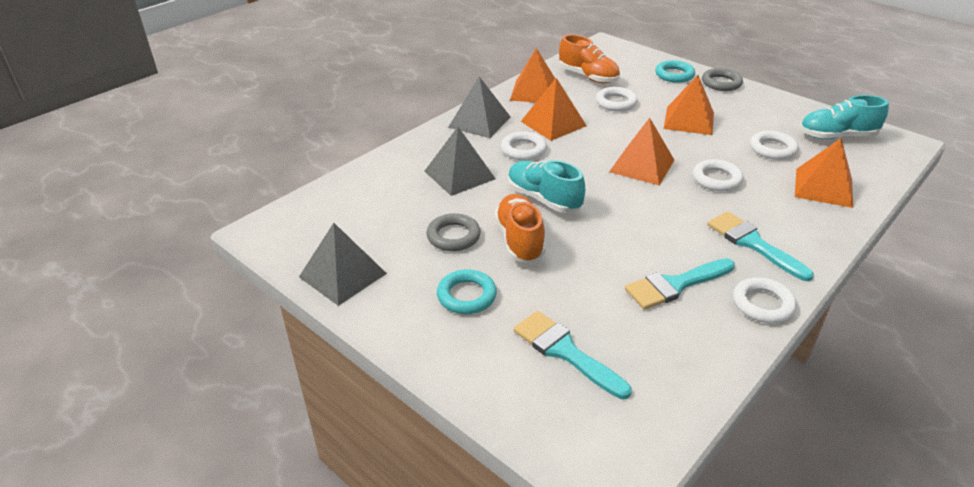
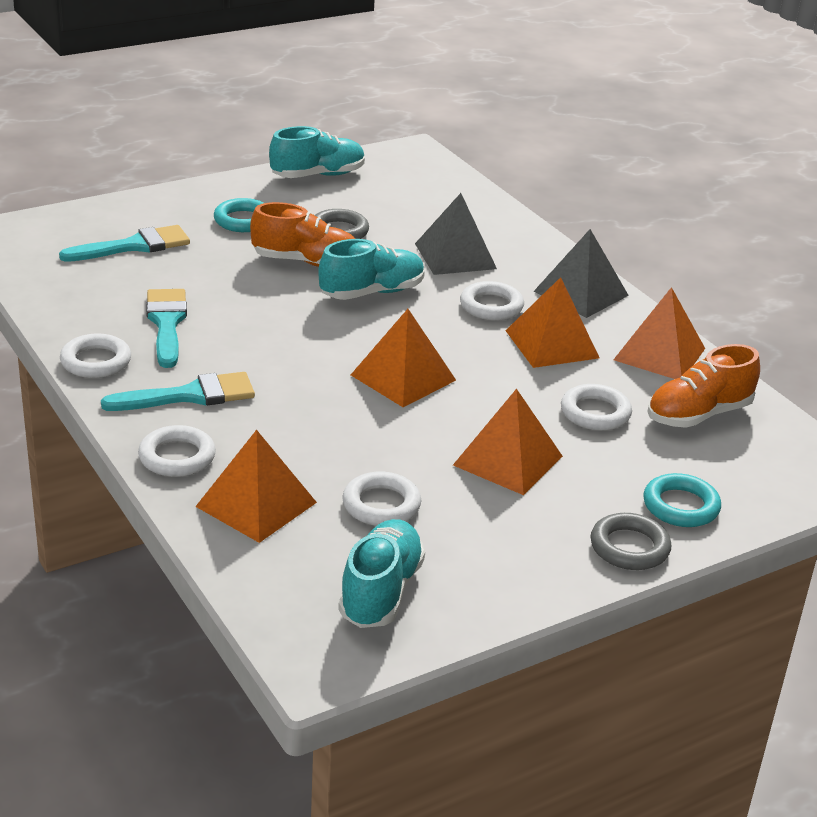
camera: 105 degrees right, 5 degrees down
(343, 275) = (318, 175): grey pyramid -> turquoise shoe
(716, 179) = (335, 423): white ring -> white ring (177, 457)

